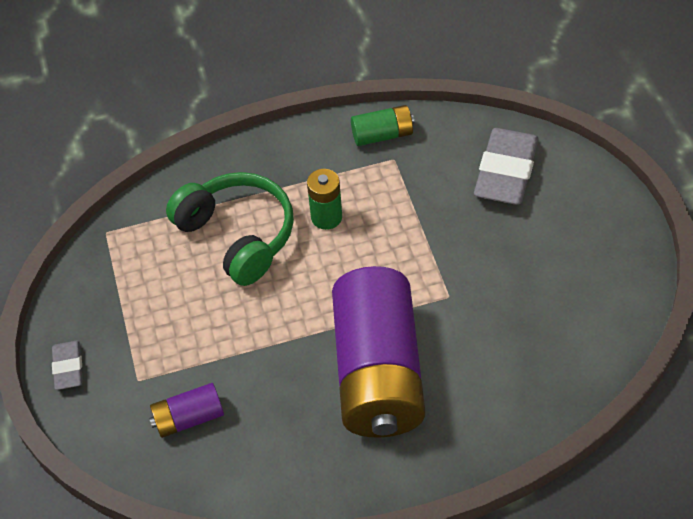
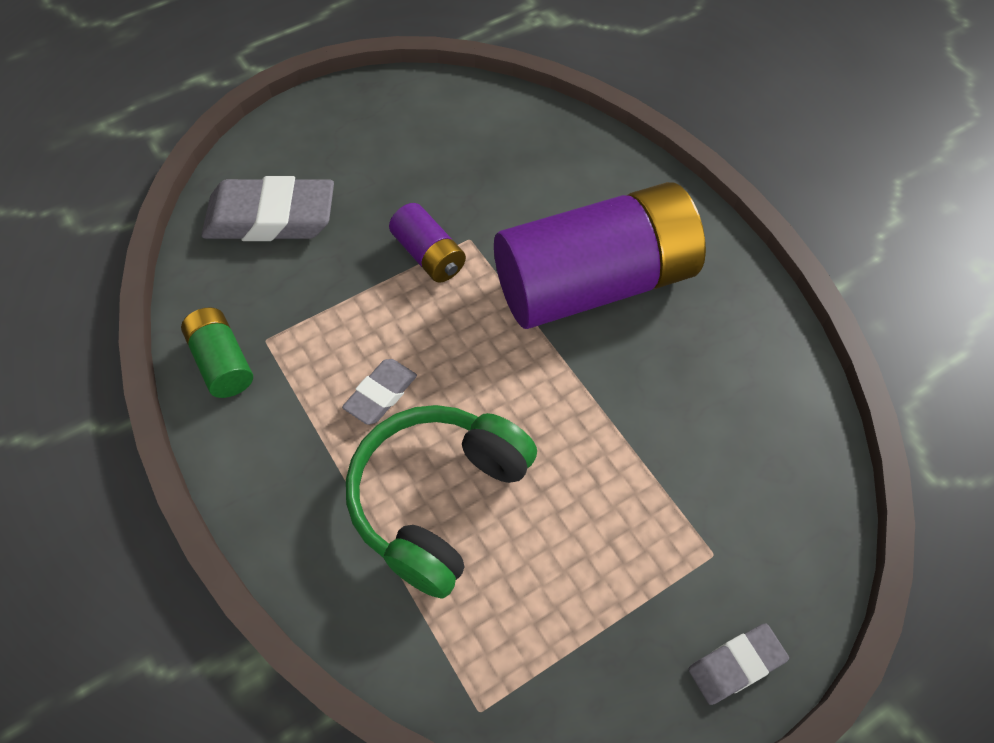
camera: 110 degrees left, 5 degrees up
(189, 418) = (739, 468): purple battery -> purple battery (429, 255)
(326, 217) = (381, 394): green battery -> grey eraser

